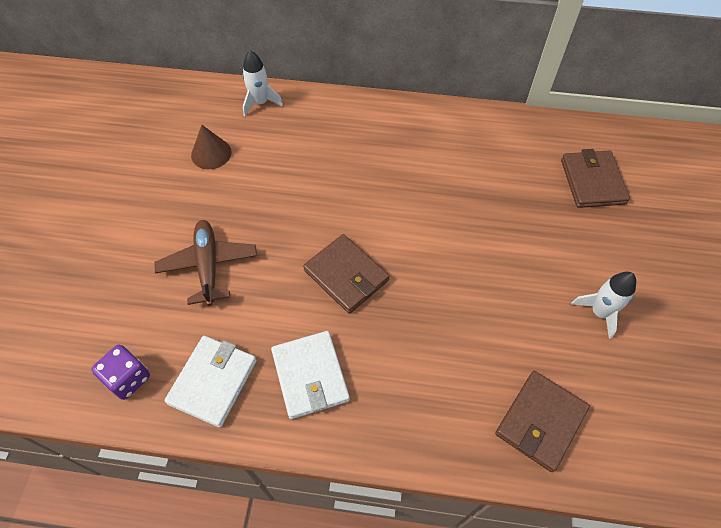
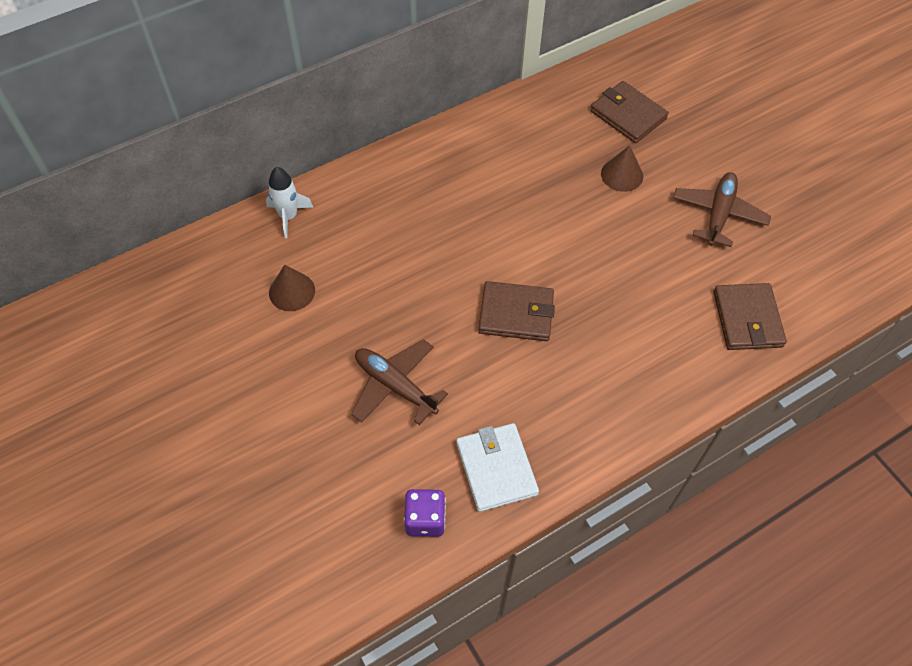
camera: 40 degrees left, 0 degrees up
(310, 376) = (565, 408): white wallet -> none
(540, 225) = (622, 175): none -> brown cone
(599, 312) = (718, 214): white rocket -> brown plane

